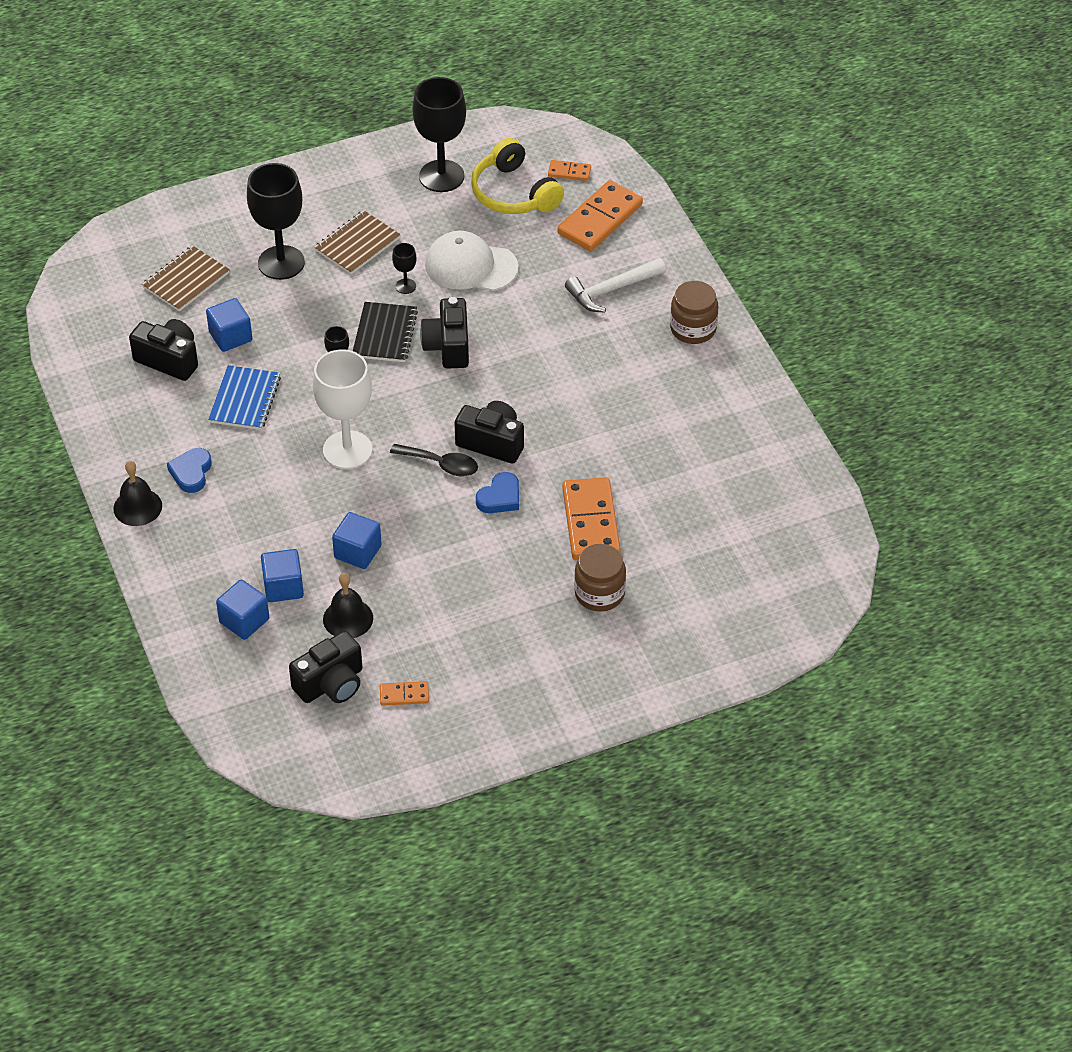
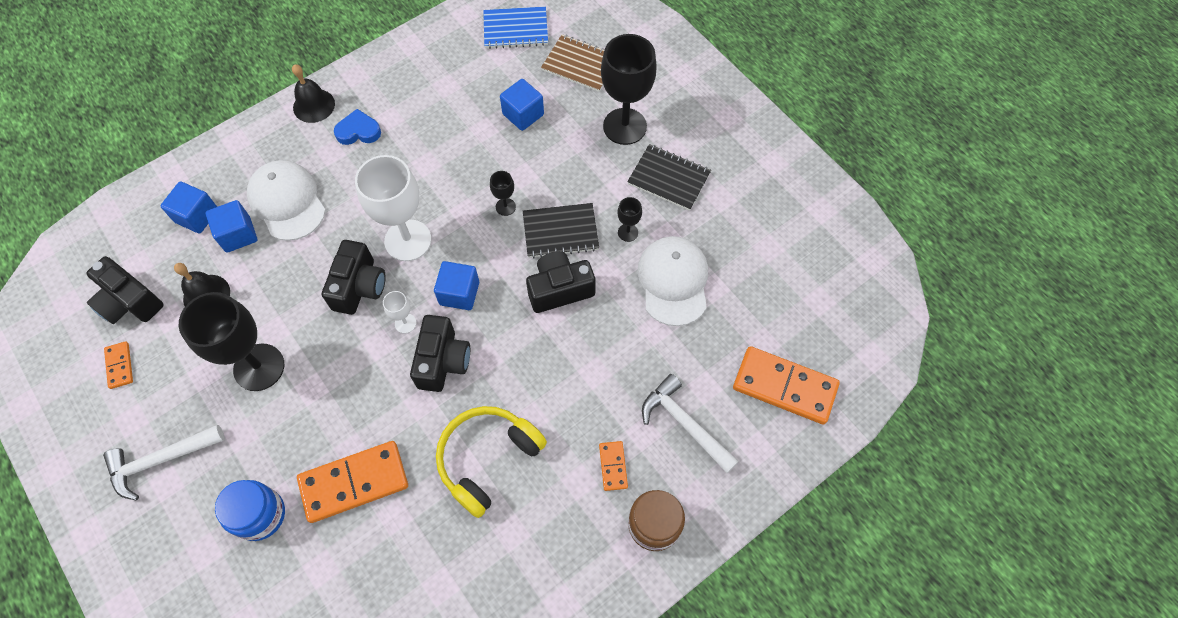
camera: 75 degrees right, 15 degrees up
(169, 360) = (484, 79): black camera -> black camera (359, 287)
(245, 399) = (451, 146): blue notebook -> blue notebook (515, 29)
(258, 542) = (287, 202): none -> white cap
(357, 244) = (669, 178): brown notebook -> black notebook
(358, 552) = (286, 282): blue cube -> blue cube (459, 293)
(441, 176) = (787, 224): black goblet -> black goblet (259, 367)
(441, 464) = (405, 323): black spoon -> white goblet
(500, 497) = (372, 387): blue heart -> none
(513, 193) = (789, 294): yellow headphones -> yellow headphones (488, 459)
(521, 665) = (160, 461): none -> white hammer
(569, 172) = (842, 339): orange domino -> orange domino (613, 466)
(599, 593) = (260, 515): brown jar -> blue jar

